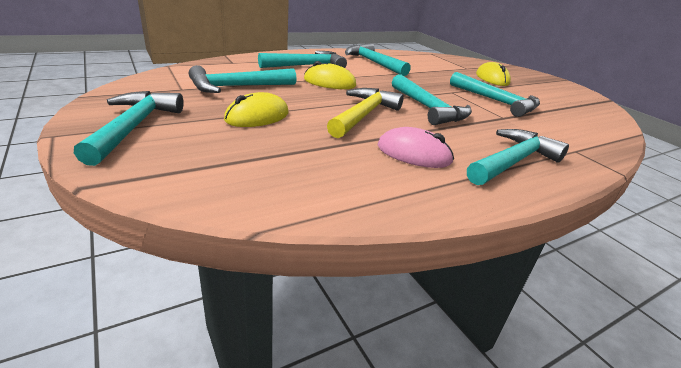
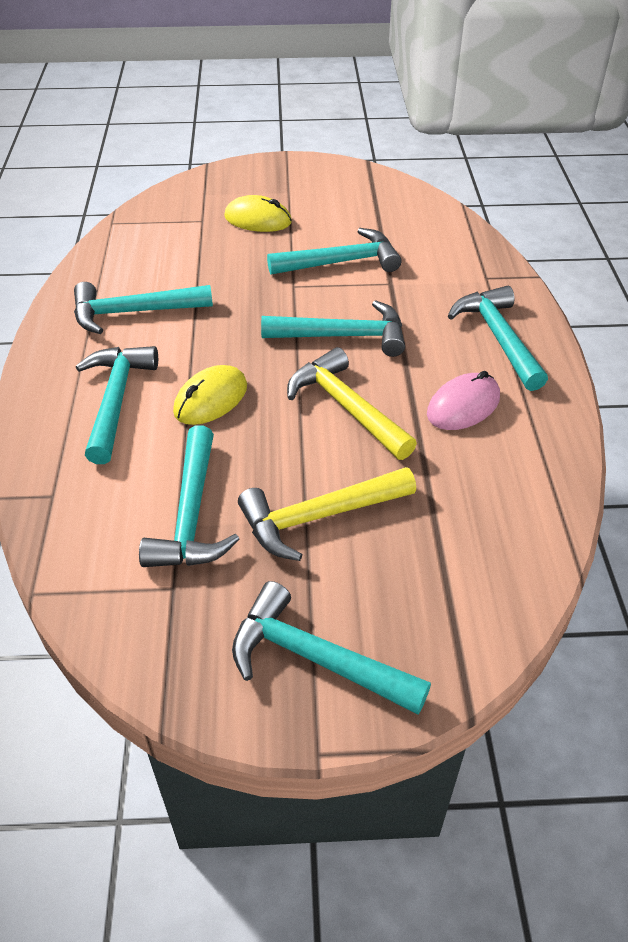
camera: 60 degrees left, 15 degrees up
(257, 116) = (319, 517): yellow mouse -> yellow hammer

